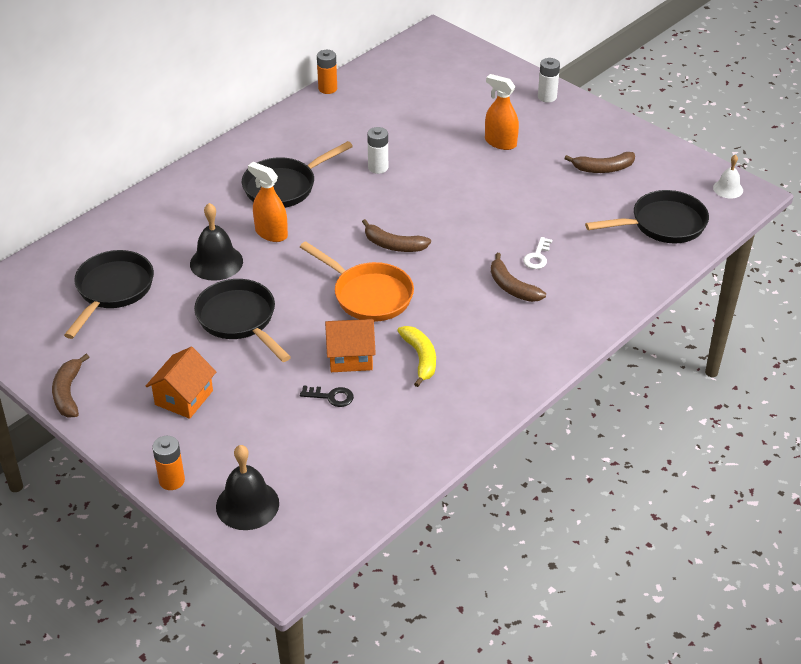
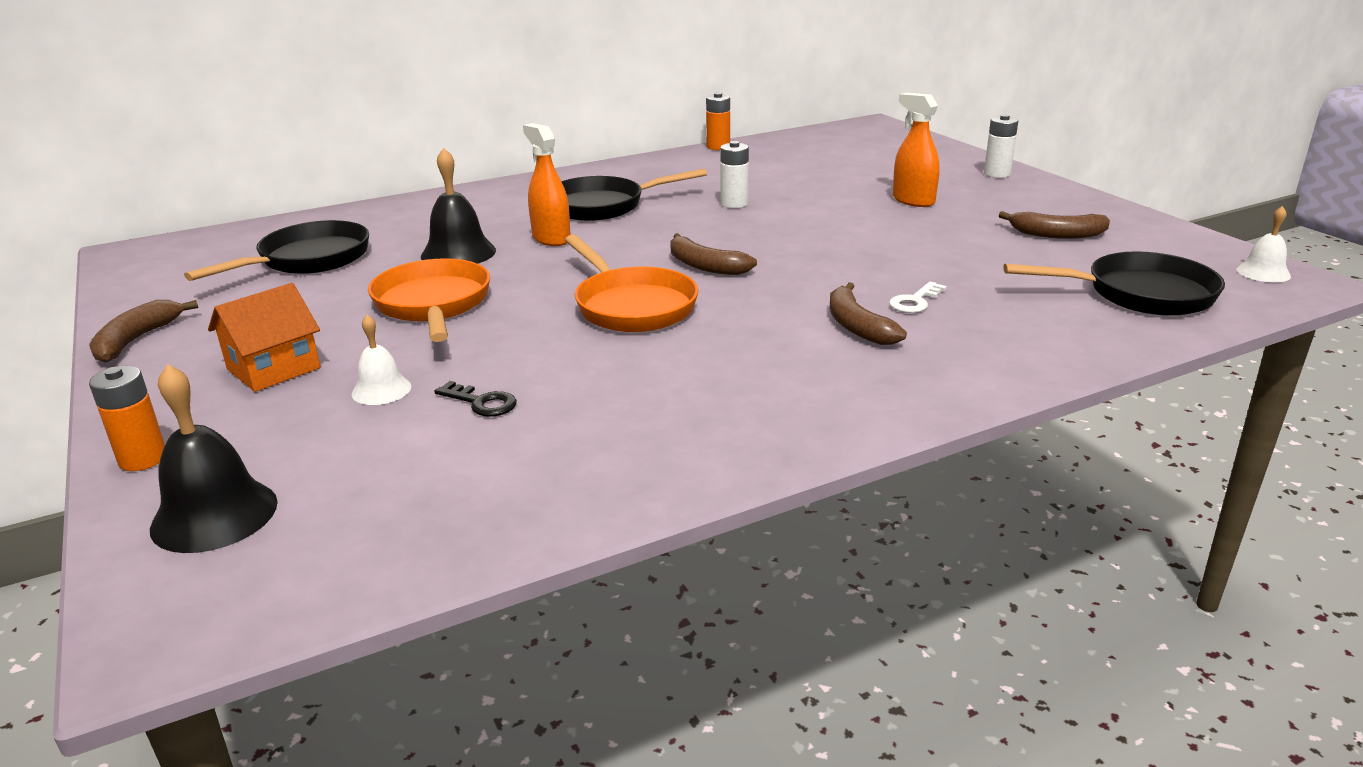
camera: 20 degrees right, 15 degrees down
(239, 320) = (433, 305): black pan -> orange pan
(265, 400) = (381, 390): none -> white bell
(350, 357) = (551, 363): orange house -> none
(420, 358) = (658, 381): yellow banana -> none

